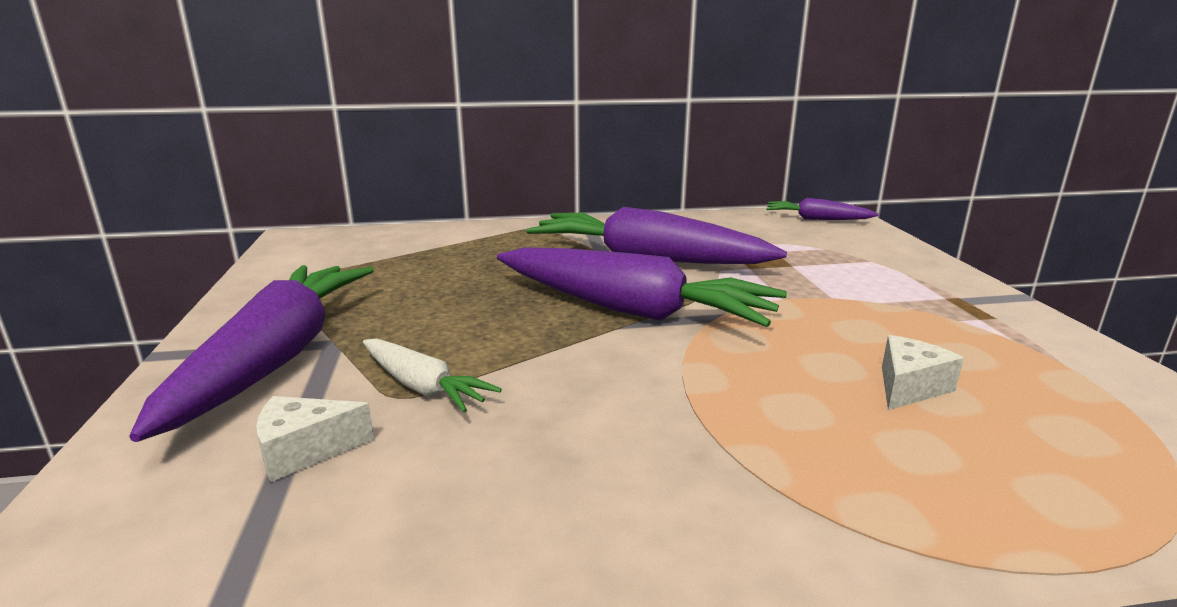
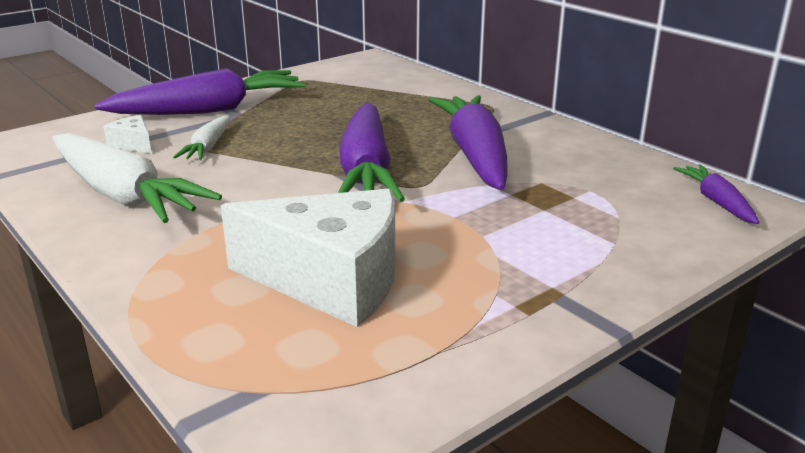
camera: 60 degrees right, 5 degrees up
(523, 498) = (124, 195): none -> white carrot
(909, 387) = (331, 280): white cheese -> white cheese, size x2.42

